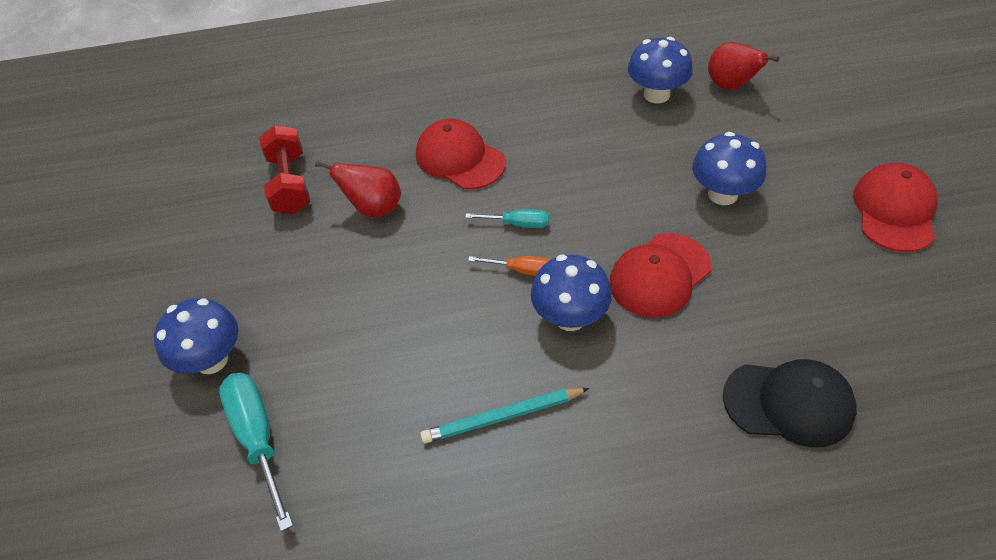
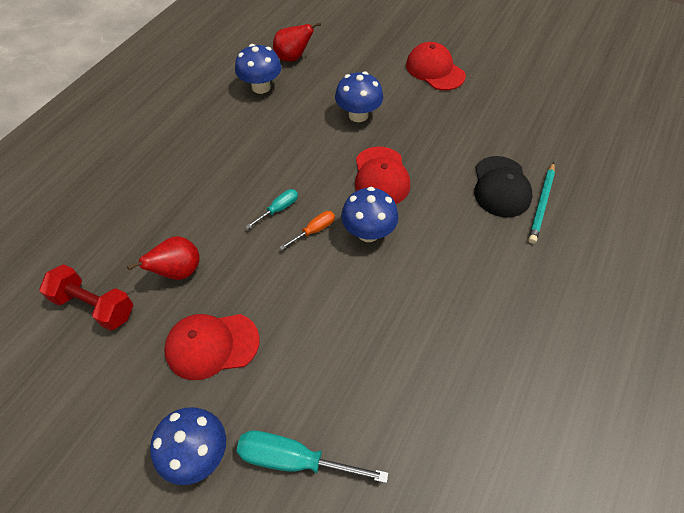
camera: 55 degrees left, 5 degrees up
(460, 158) = (194, 201): red cap -> red cap (212, 345)
(502, 417) = (402, 309): turquoise pencil -> turquoise pencil (541, 204)
(789, 403) = (501, 187): black cap -> black cap turned 135 degrees clockwise

